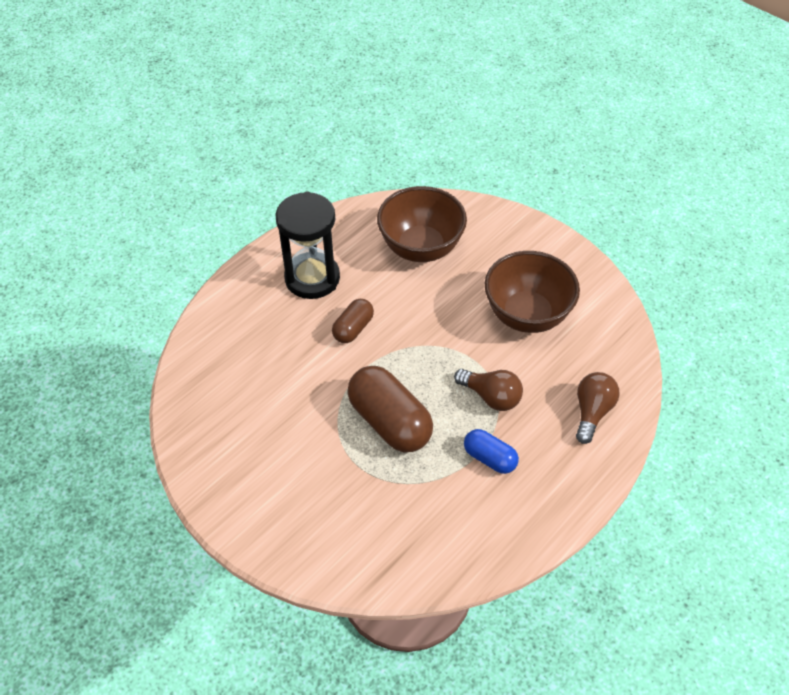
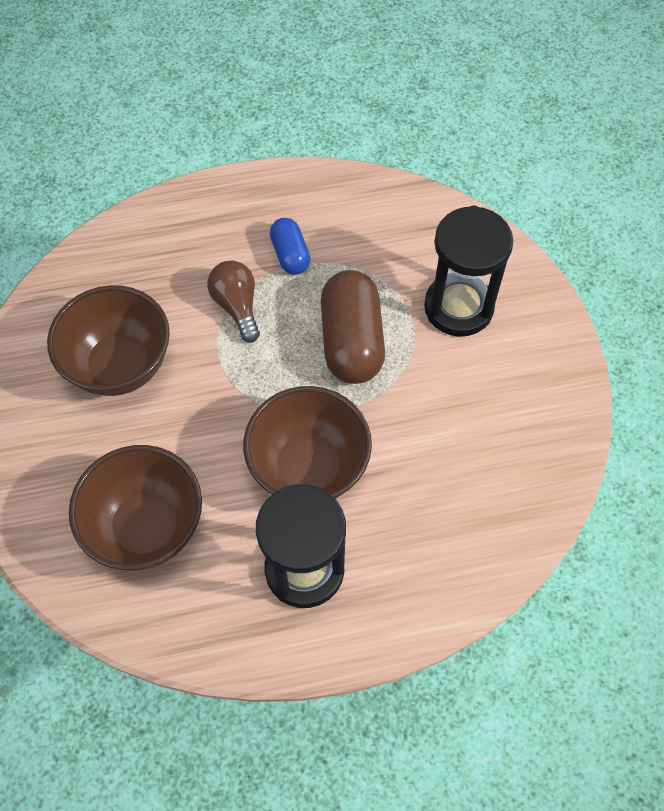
camera: 145 degrees left, 10 degrees up
(329, 496) = (458, 307): none -> black hourglass
(353, 328) = (308, 467): brown capsule -> brown bowl
(592, 412) = (163, 238): brown light bulb -> none

